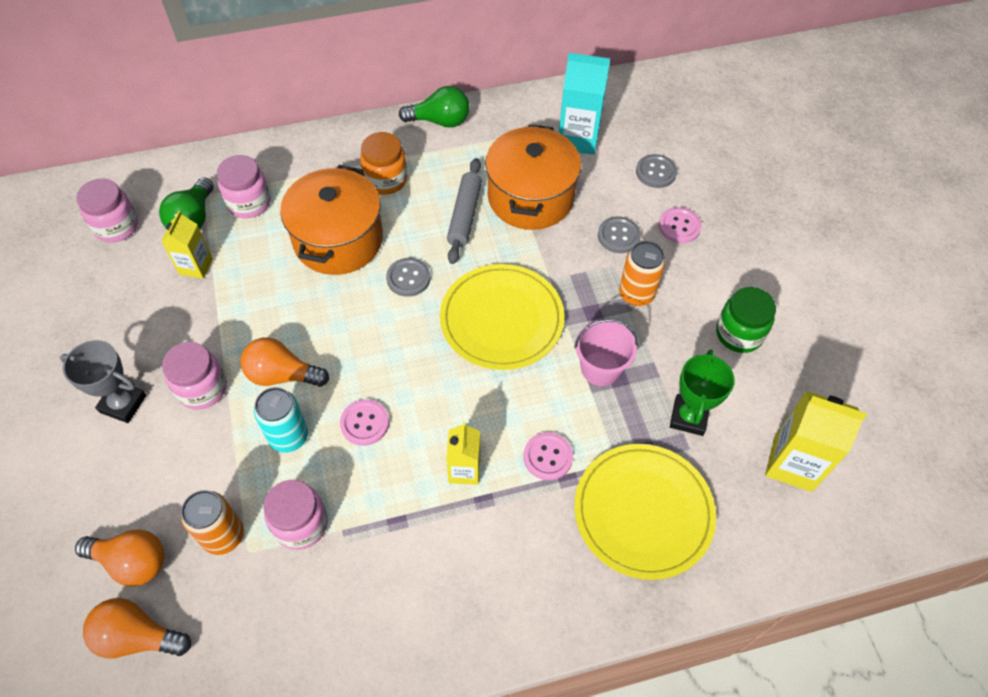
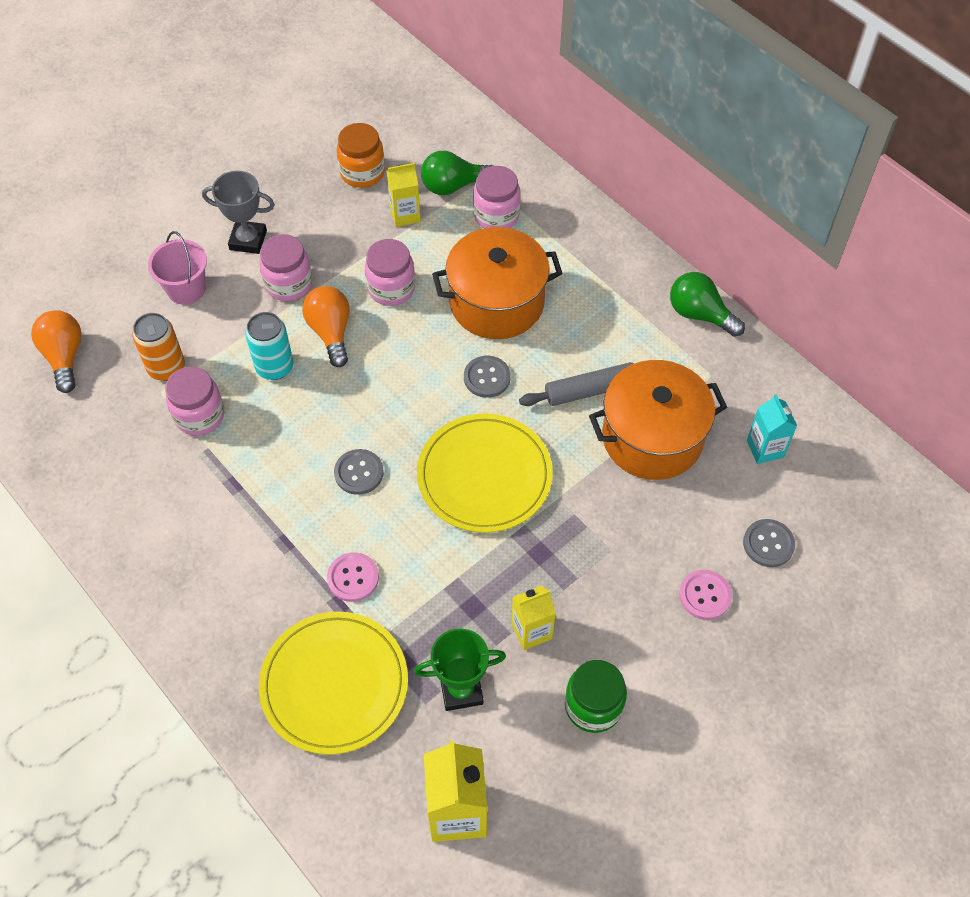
camera: 65 degrees right, 0 degrees up
(116, 226) = (413, 140): pink jar -> pink jar (391, 288)
(123, 404) = (248, 240): grey trophy -> grey trophy turned 75 degrees counterclockwise
(132, 562) = (119, 321): orange light bulb -> none
(364, 423) = (315, 416): pink button -> none
(385, 180) = (592, 305): orange jar -> orange jar (362, 173)
(440, 121) = (700, 314): green light bulb -> green light bulb turned 150 degrees clockwise
(464, 470) = (306, 514): yellow carton -> yellow carton (531, 631)
(578, 138) = (765, 449): turquoise carton -> turquoise carton, size x0.62
(600, 368) = (475, 586): pink bucket -> pink bucket (186, 289)
(618, 236) = (653, 540): grey button -> grey button (359, 473)
(636, 294) = (586, 585): orange can -> none

